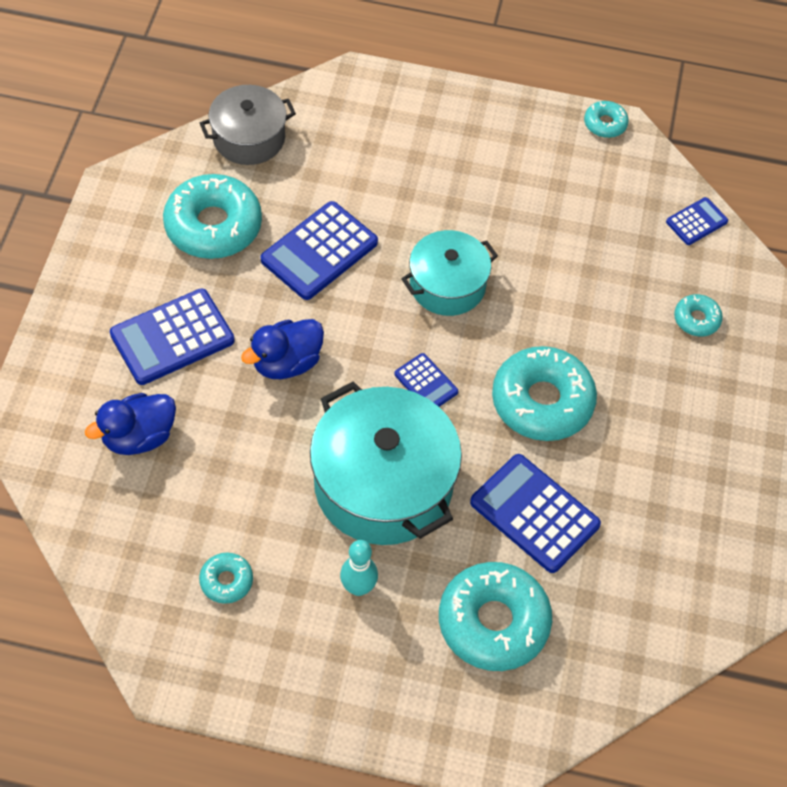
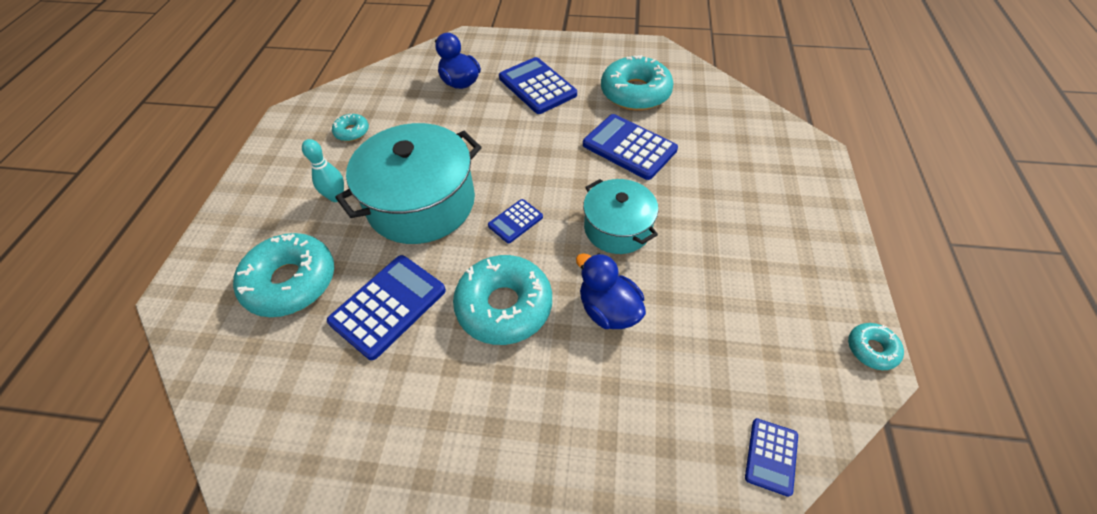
camera: 90 degrees right, 5 degrees down
(249, 138) = (723, 100): grey pot -> none
(286, 363) = (524, 141): blue duck -> blue duck (608, 310)
(696, 222) = (771, 456): blue calculator -> blue calculator turned 60 degrees clockwise
(696, 319) = (627, 456): turquoise donut -> none

